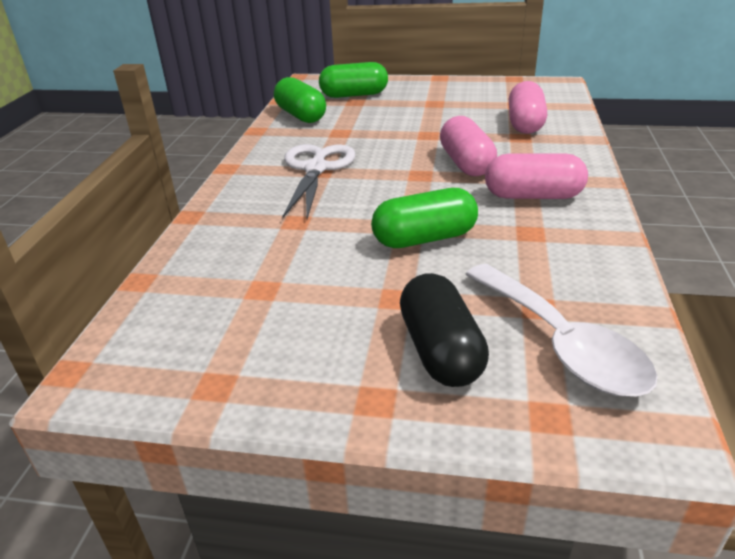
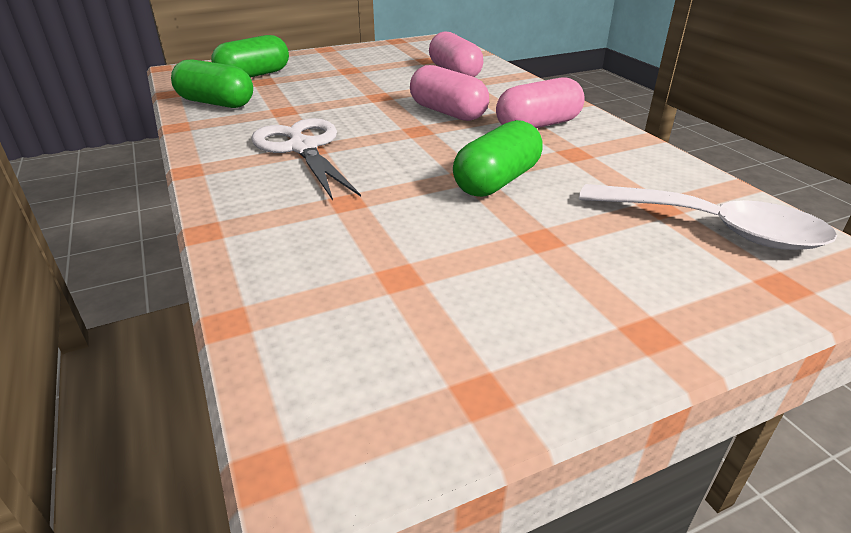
camera: 35 degrees left, 0 degrees up
(441, 350) = (640, 268): black capsule -> none

